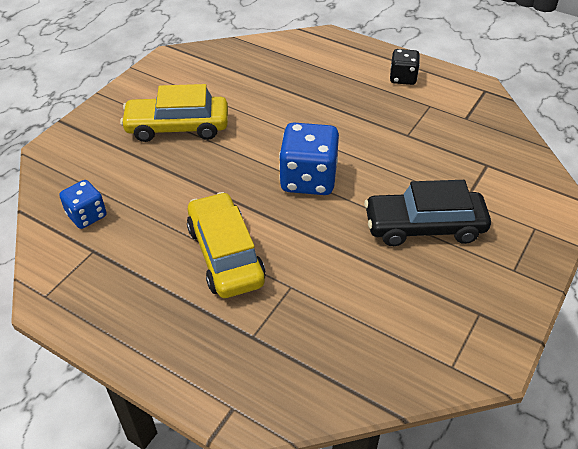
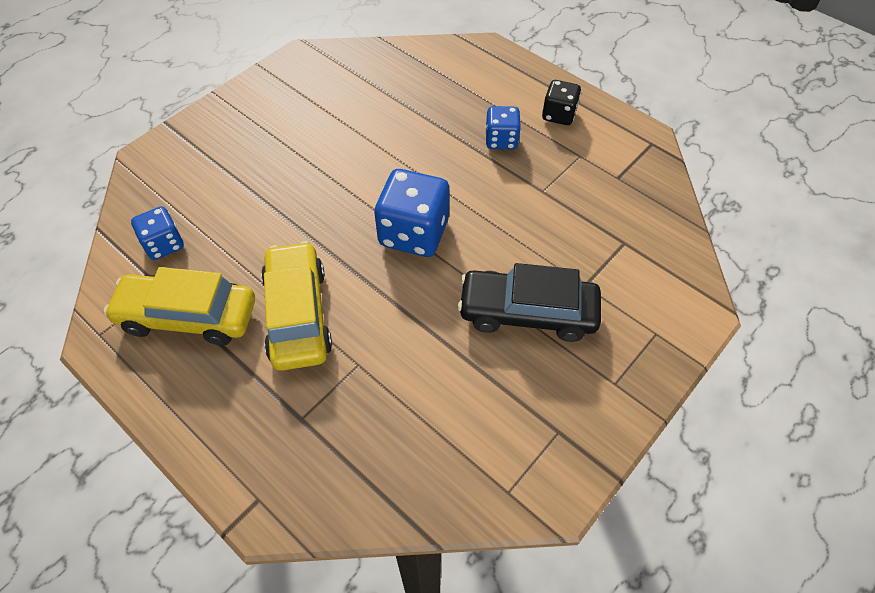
camera: 10 degrees right, 10 degrees up
(177, 127) = (287, 147): yellow car -> yellow car (188, 316)
(361, 101) = (501, 140): none -> blue dice

